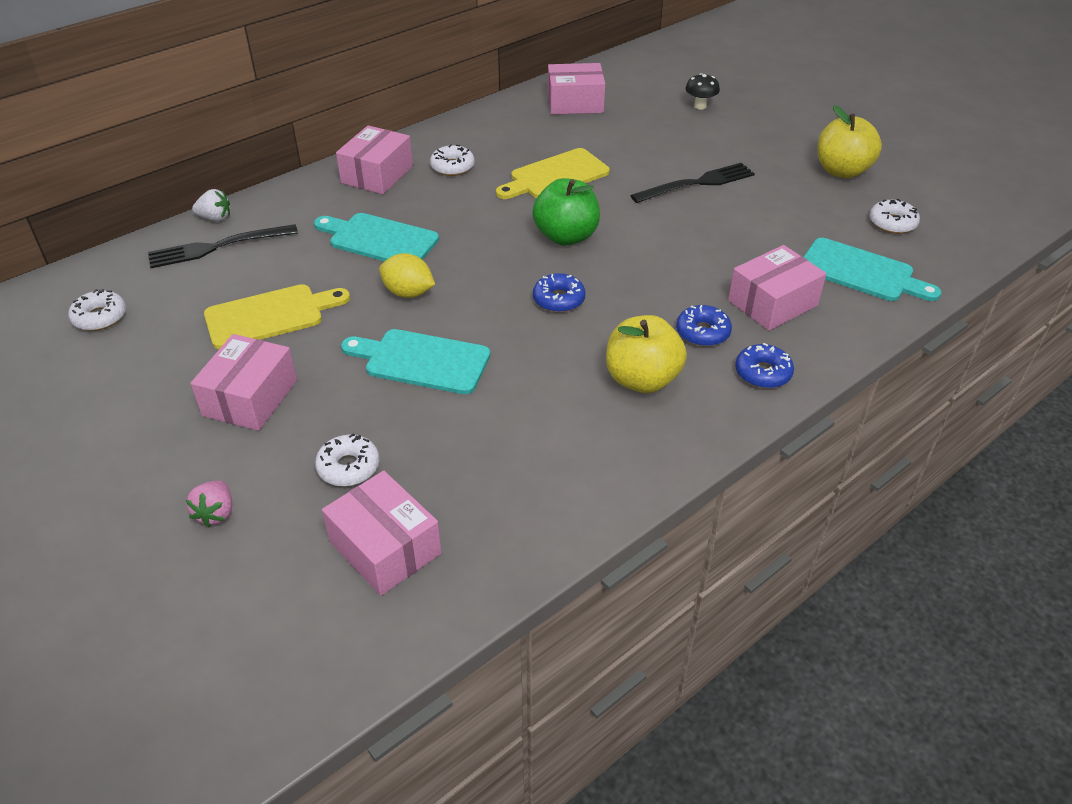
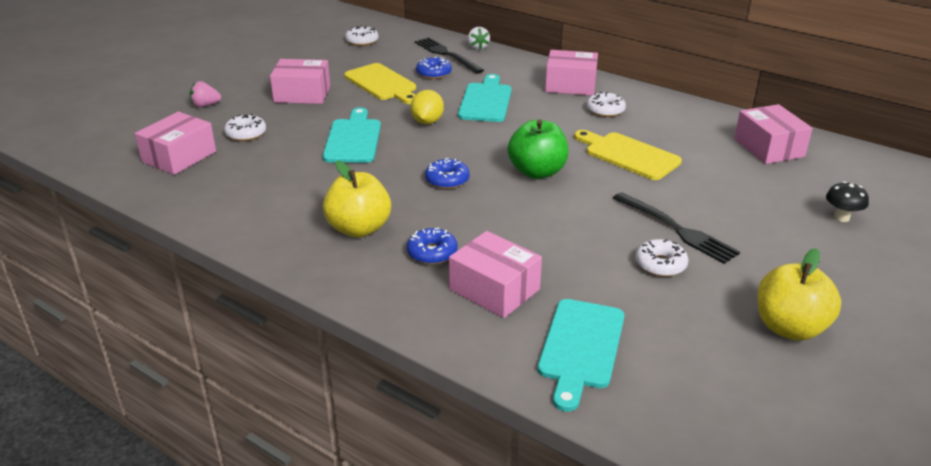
camera: 75 degrees right, 10 degrees down
(763, 373) = (386, 289): blue donut -> blue donut (434, 73)
(892, 223) = (700, 371): white donut -> white donut (660, 264)

